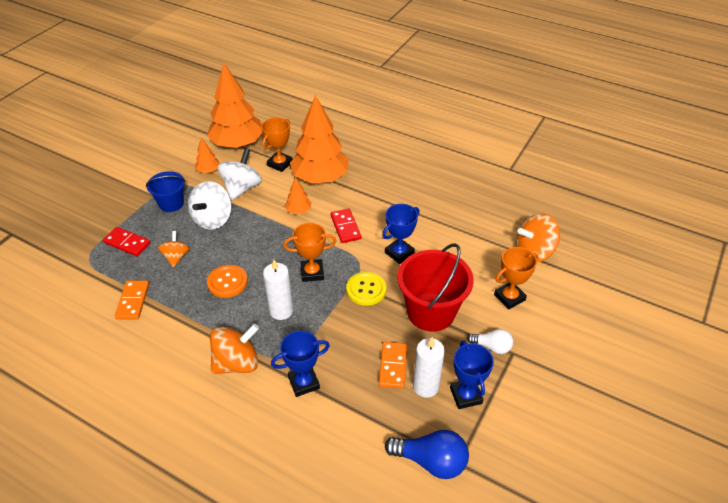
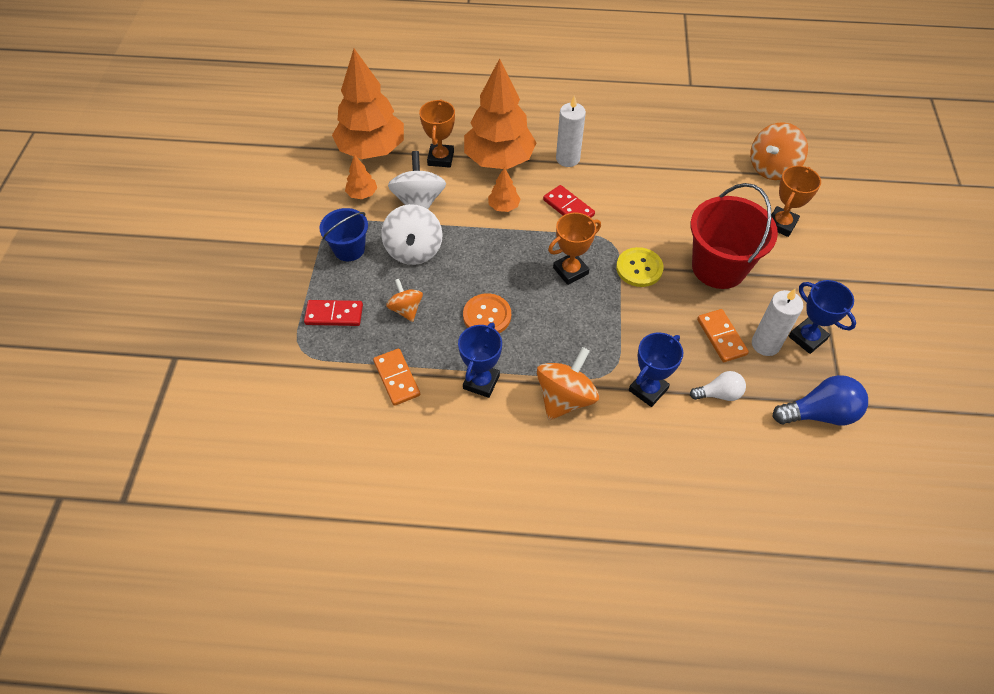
camera: 25 degrees left, 10 degrees up
(281, 311) = (569, 324): white candle -> white candle (567, 159)
(399, 253) = (644, 216): blue trophy -> blue trophy (481, 382)
(492, 347) = (798, 280): white light bulb -> white light bulb (719, 394)

